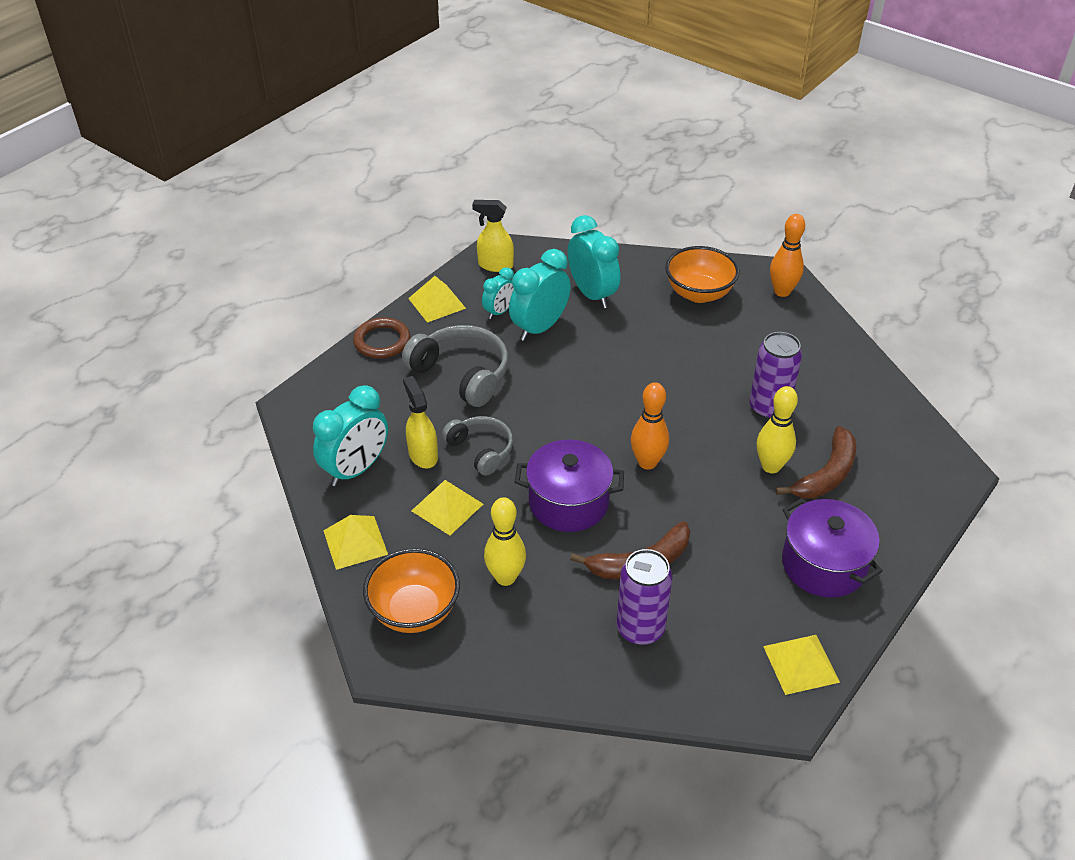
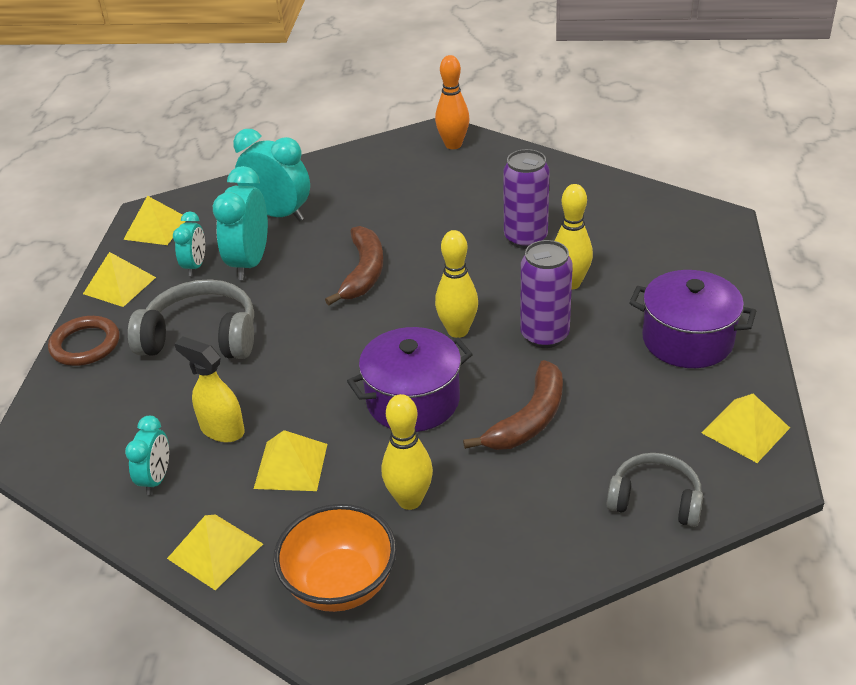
camera: 30 degrees left, 5 degrees down
(356, 469) = (156, 479): turquoise clock -> turquoise clock, size x0.58
(481, 450) = (282, 396): grey headphones -> grey headphones (655, 499)
(495, 265) = (156, 228): yellow spray bottle -> yellow pyramid
(640, 629) = (581, 477): purple can -> purple can (544, 335)
(647, 462) = (458, 331): orange bowling pin -> yellow bowling pin
(699, 293) = (380, 174): orange bowl -> none
(826, 474) = (622, 268): brown banana -> brown banana (363, 273)

